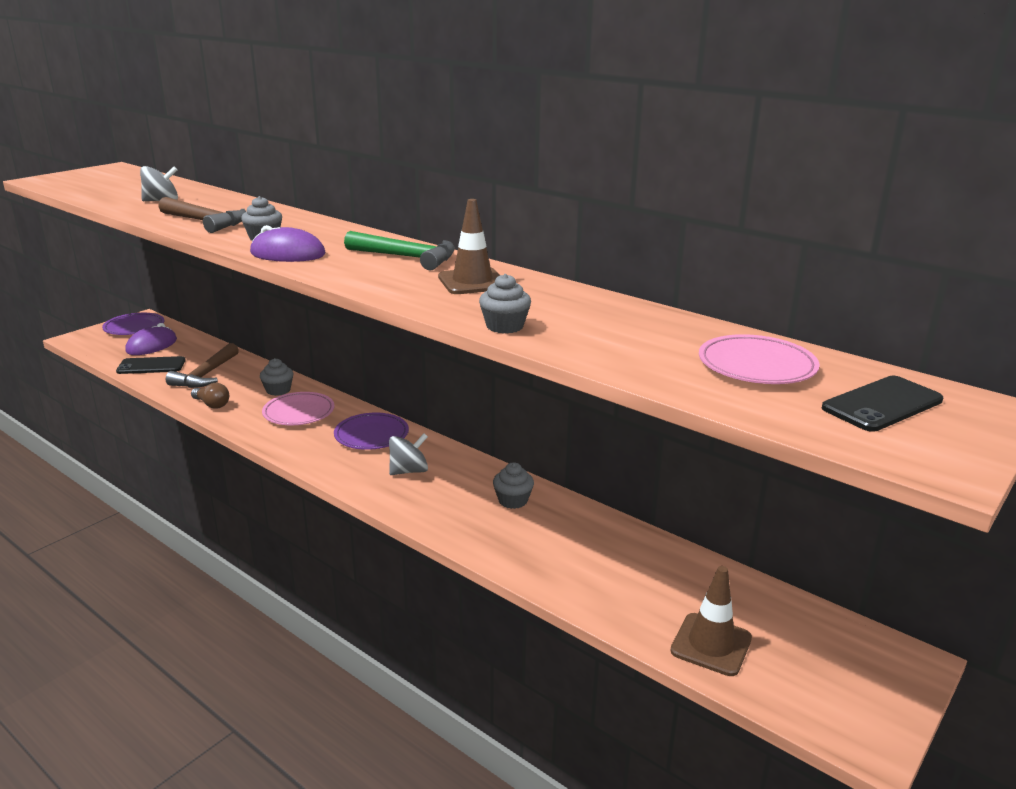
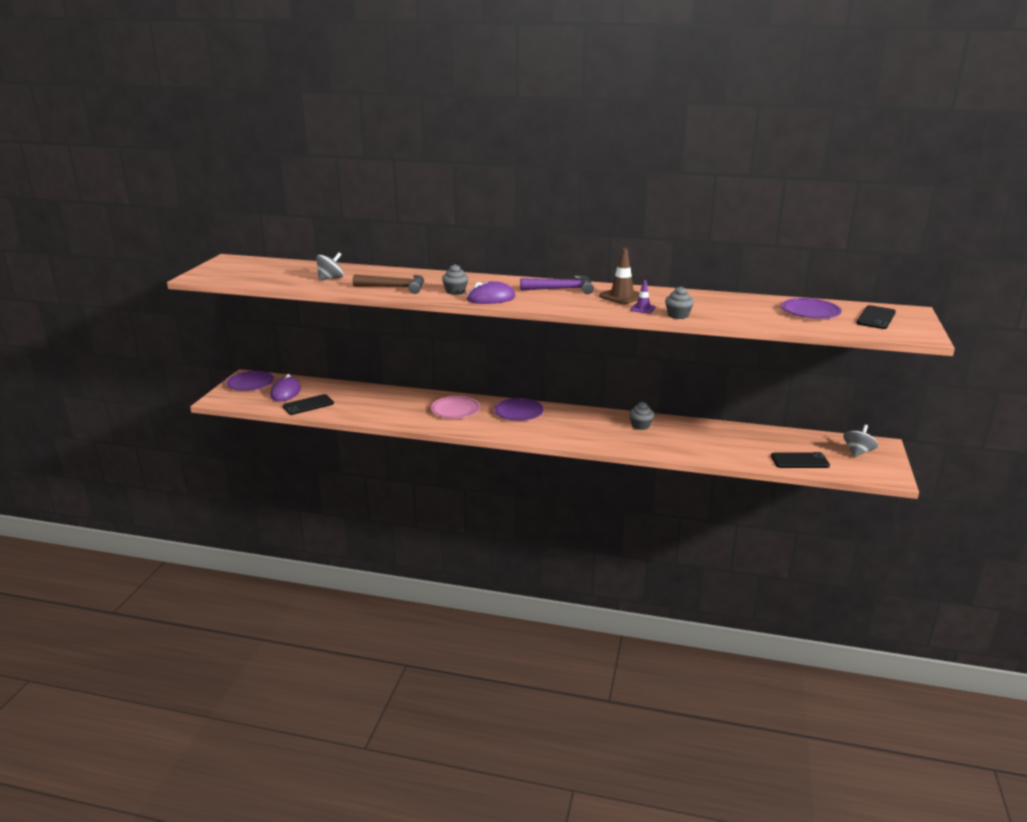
camera: 25 degrees left, 0 degrees up
(206, 375) = (357, 402): brown hammer -> none
(212, 404) = (391, 418): brown light bulb -> none
(278, 390) = (422, 401): grey cupcake -> none
(407, 257) = (561, 289): green hammer -> purple hammer
(409, 471) = (566, 425): grey spinning top -> grey spinning top (858, 452)
(468, 305) = (642, 309): none -> purple traffic cone
(711, 644) = (799, 461): brown traffic cone -> black phone
(756, 366) = (810, 312): pink plate -> purple plate

